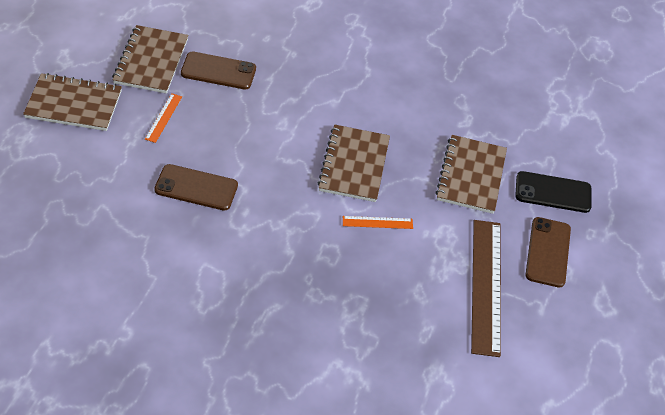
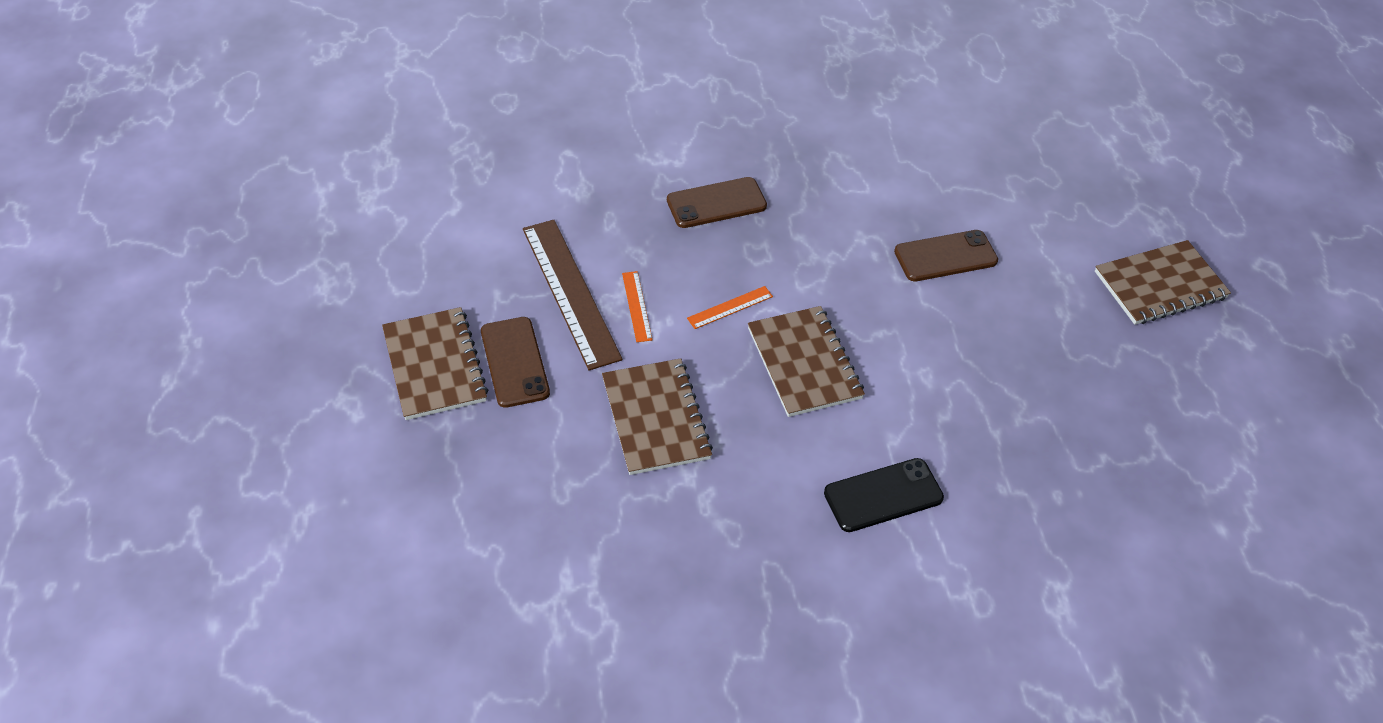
camera: 155 degrees right, 0 degrees up
(151, 61) = (1148, 381): brown notebook -> brown notebook (434, 365)
(163, 117) = (1057, 316): orange ruler -> orange ruler (637, 306)
(218, 71) = (1063, 410): brown phone -> brown phone (716, 203)
(553, 192) = (539, 446): black phone -> black phone (883, 495)

